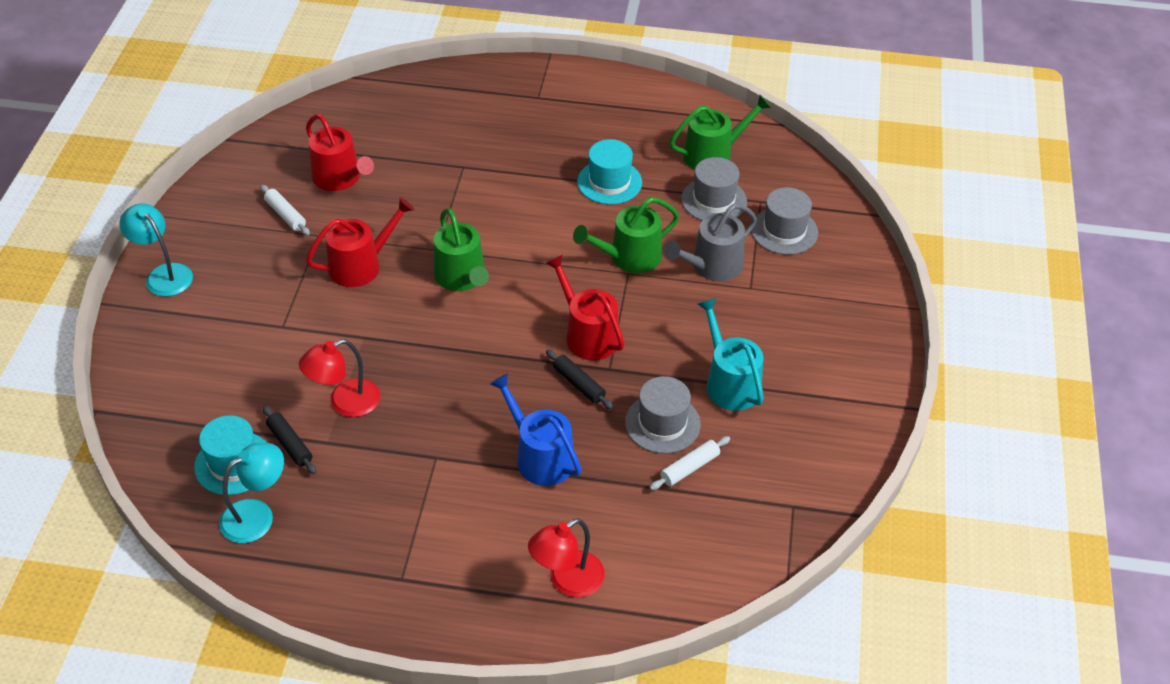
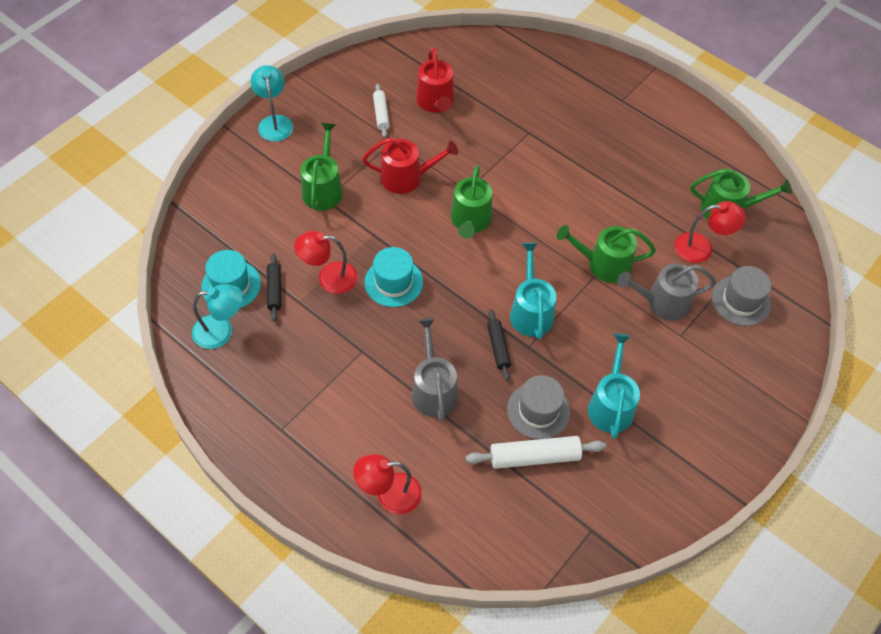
camera: 30 degrees right, 10 degrees up
(272, 317) = (323, 189): none -> green watering can
(540, 456) = (433, 389): blue watering can -> grey watering can
(588, 335) = (531, 311): red watering can -> turquoise watering can
(609, 182) = (629, 195): turquoise hat -> turquoise hat (393, 282)
(689, 468) = (534, 456): white rolling pin -> white rolling pin, size x1.62
(714, 200) = (701, 248): grey hat -> red lamp

